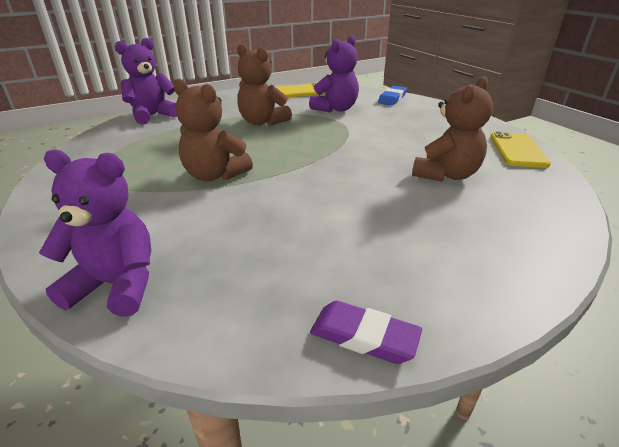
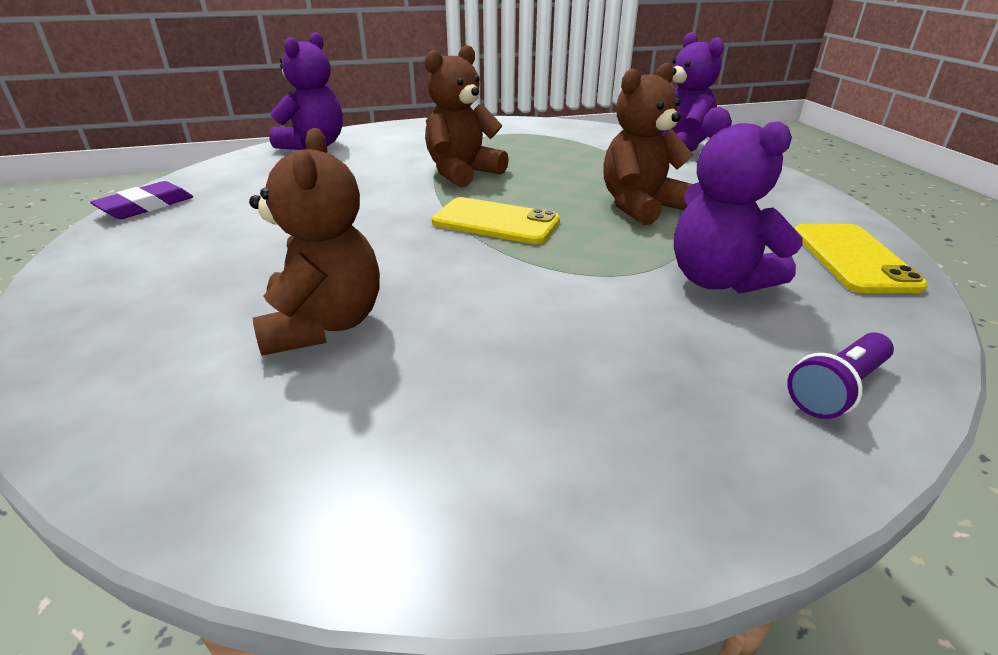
camera: 105 degrees right, 0 degrees up
(392, 98) = (837, 389): blue eraser -> purple flashlight
(446, 175) = (324, 325): brown teddy bear -> brown teddy bear turned 150 degrees counterclockwise
(517, 150) = (337, 497): yellow phone -> yellow phone (496, 222)

